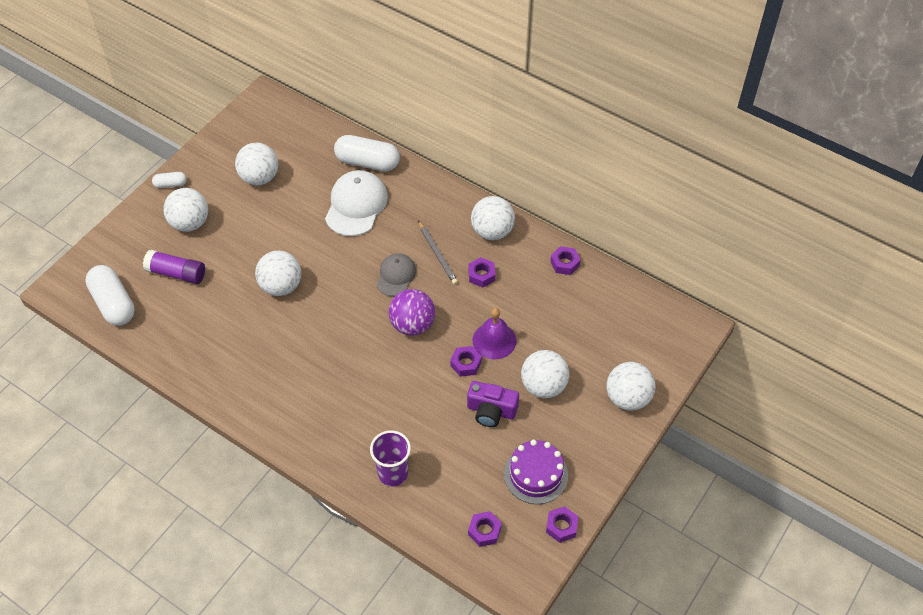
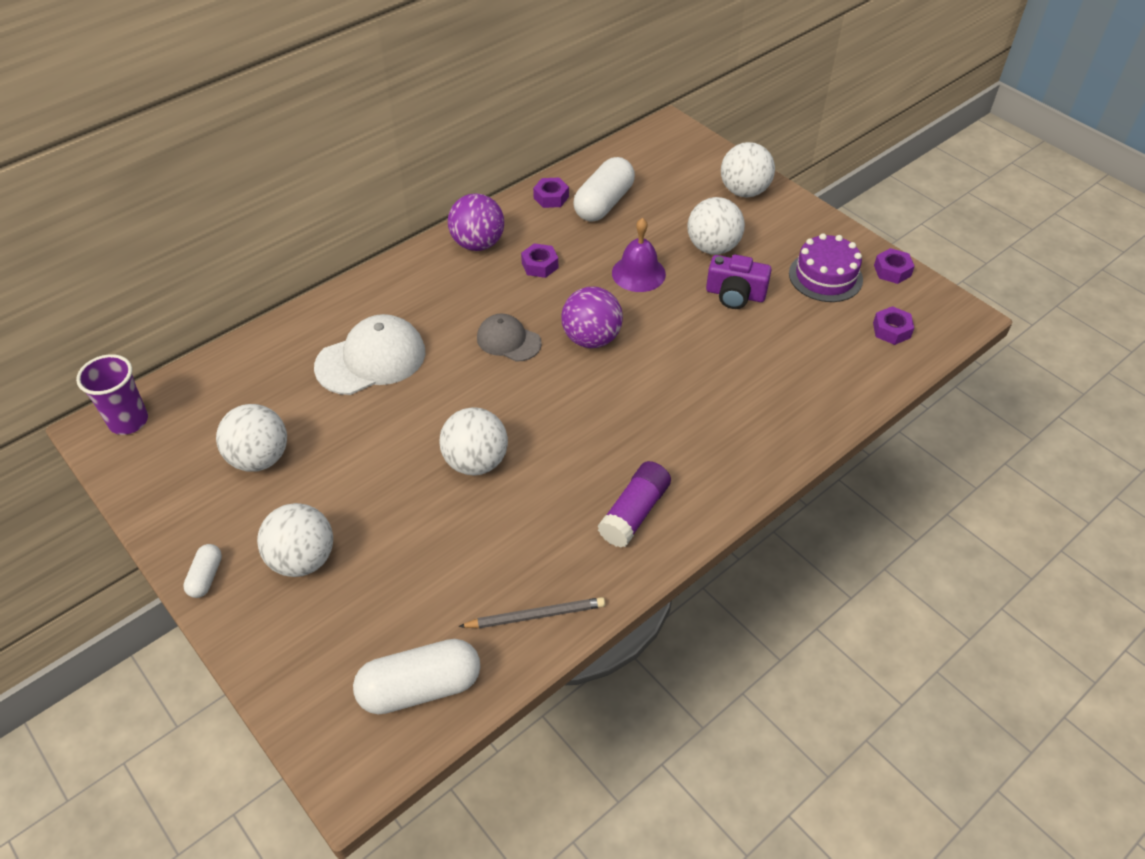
camera: 75 degrees left, 5 degrees down
(176, 273) = (396, 589): purple glue stick -> purple glue stick (634, 513)
(356, 205) = (371, 359): white cap -> white cap turned 120 degrees clockwise
(367, 162) = (301, 335): white capsule -> white capsule (604, 203)
(393, 473) = (804, 394): purple cup -> purple cup (128, 421)
(437, 254) = (491, 296): grey pencil -> grey pencil (536, 615)
(466, 364) = (664, 303): purple nut -> none
(491, 411) = (735, 294): purple camera -> purple camera turned 75 degrees clockwise
(492, 231) = (478, 244): white ball -> purple ball

